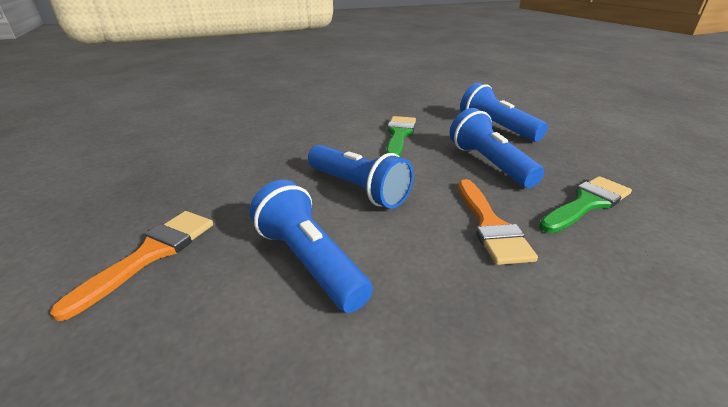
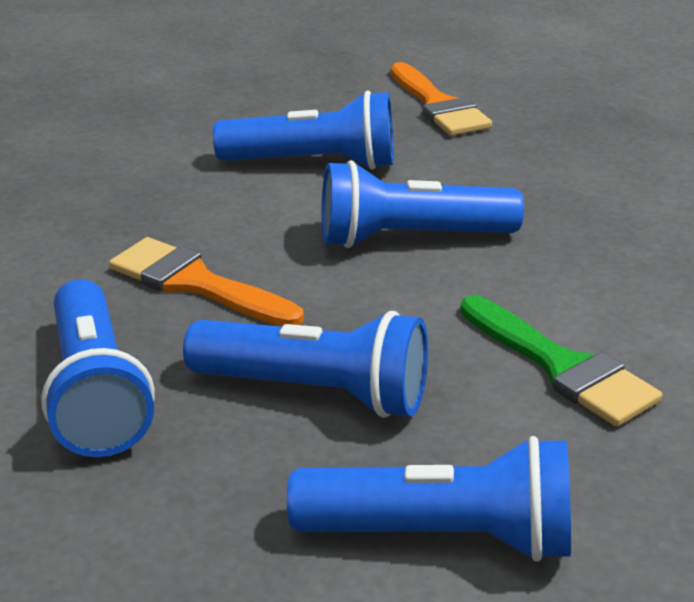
camera: 130 degrees right, 0 degrees up
(587, 203) = (95, 394): green brush -> blue flashlight

